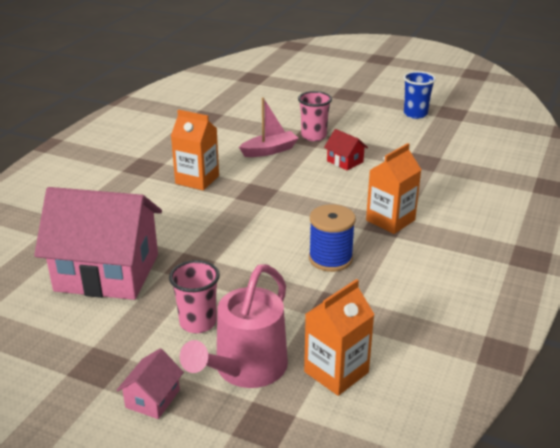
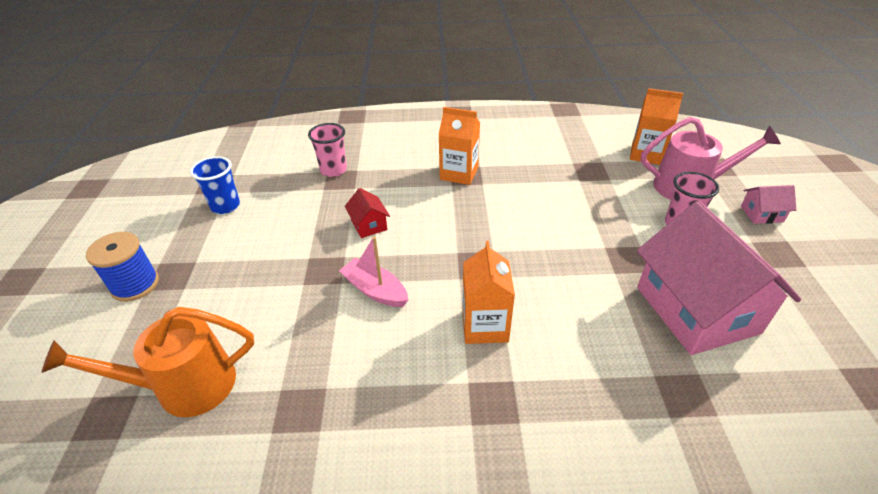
camera: 115 degrees left, 10 degrees up
(252, 93) = (185, 386): none -> orange watering can
(313, 136) = (317, 266): pink cup -> pink cup (333, 170)
(330, 259) = (539, 187): blue spool -> blue spool (135, 285)
(345, 161) = (369, 225): red house -> red house turned 45 degrees counterclockwise

